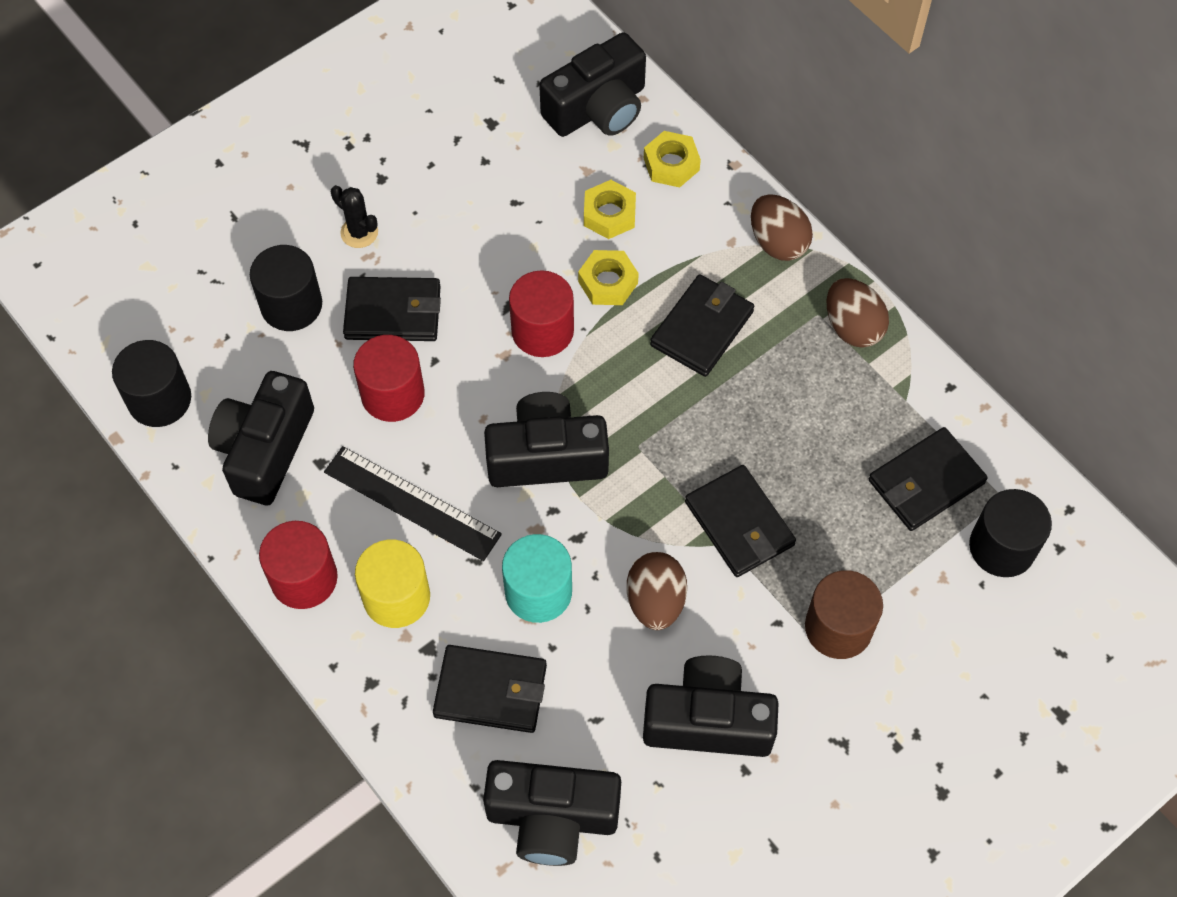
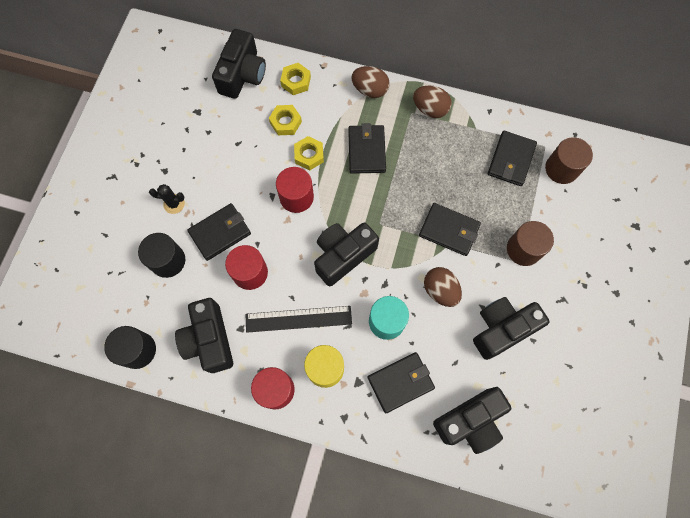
camera: 35 degrees left, 10 degrees up
(1002, 547) = (561, 169): black cylinder -> brown cylinder

